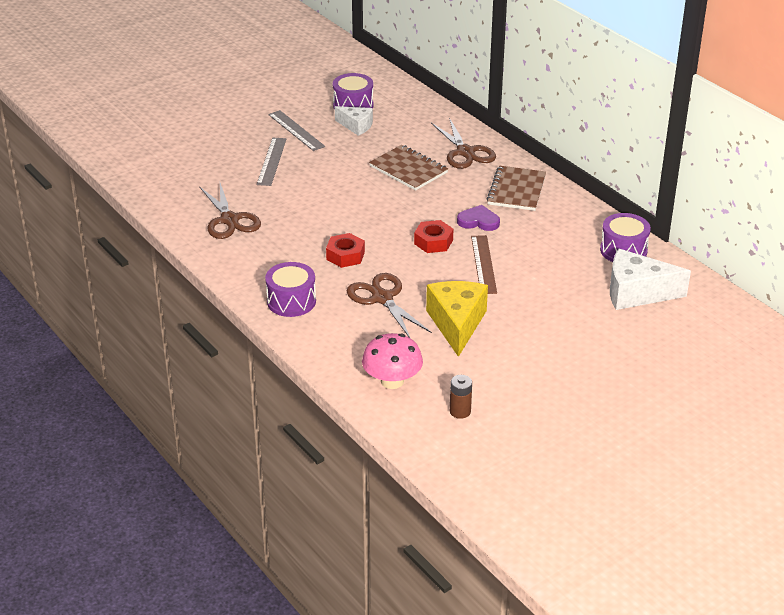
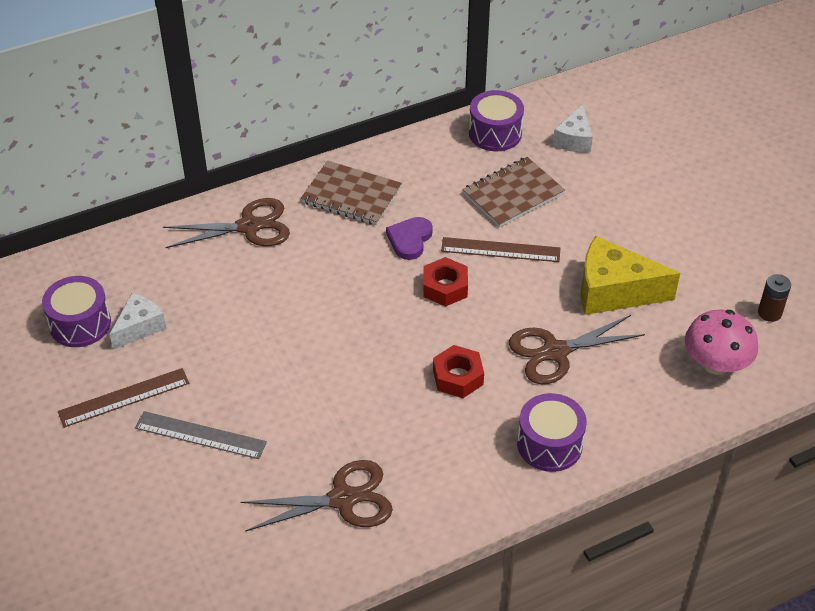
camera: 80 degrees left, 10 degrees up
(296, 130) = (124, 397): grey ruler -> brown ruler
(408, 169) = (272, 288): brown notebook -> brown notebook (513, 194)
(636, 293) = (574, 140): white cheese -> white cheese, size x0.59

